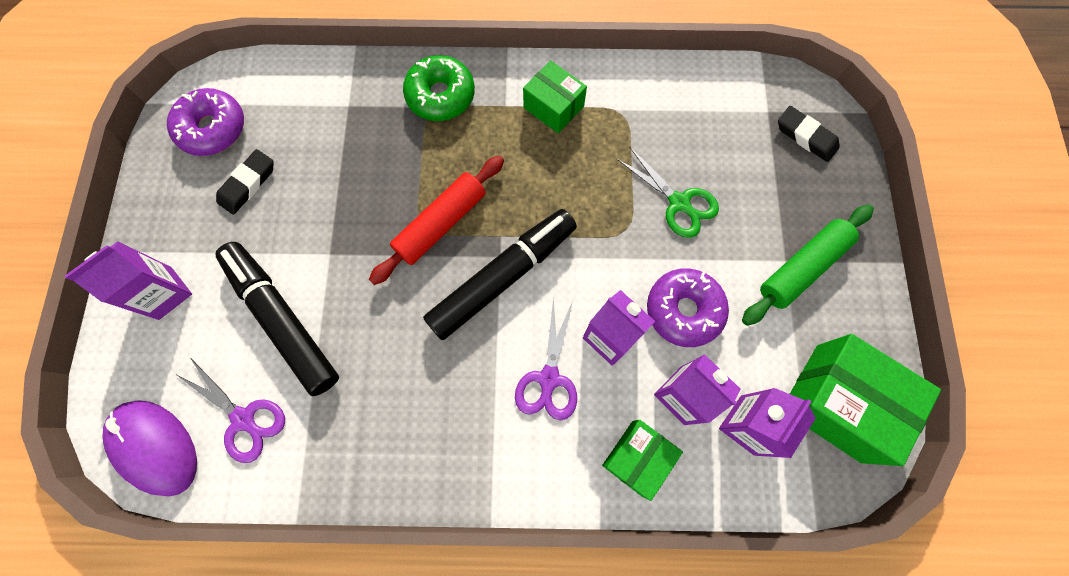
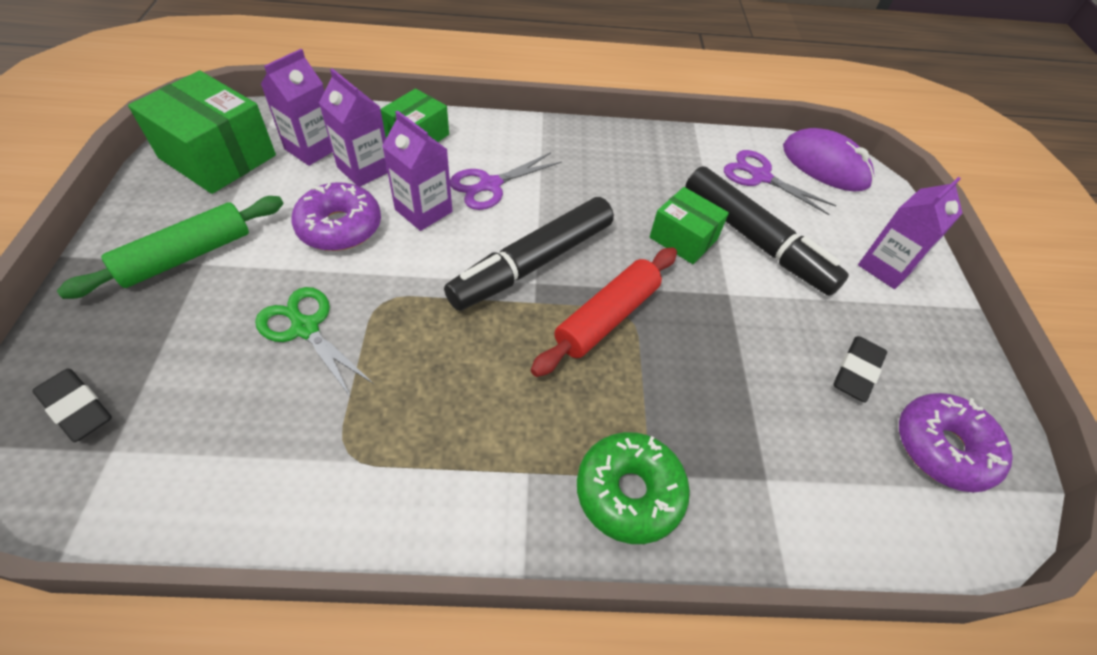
camera: 175 degrees right, 20 degrees down
(549, 379) = (489, 185): purple scissors -> purple scissors turned 135 degrees counterclockwise
(553, 107) = (452, 468): green box -> green box (683, 238)

